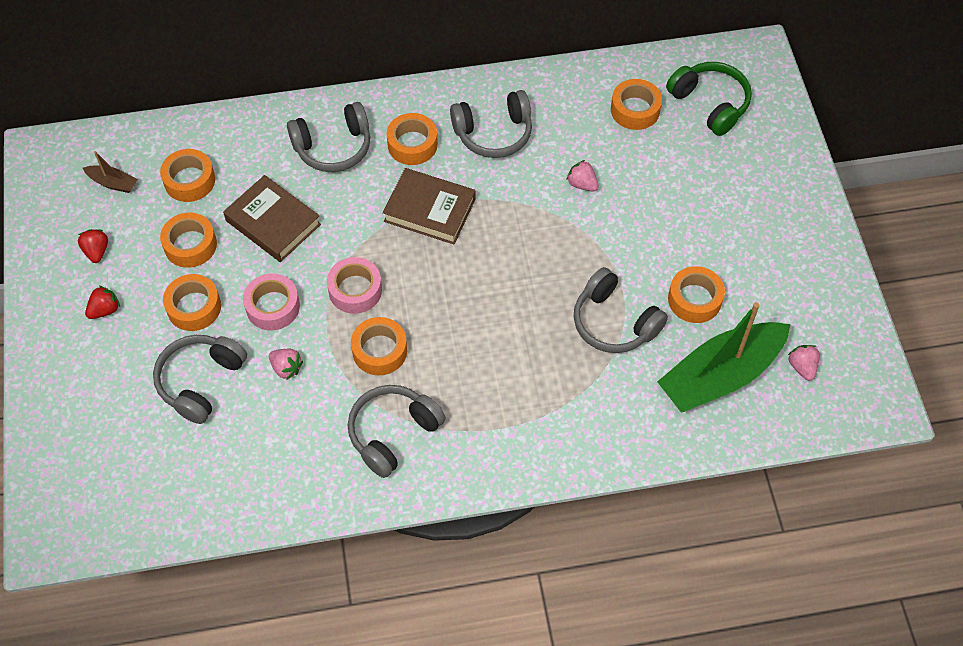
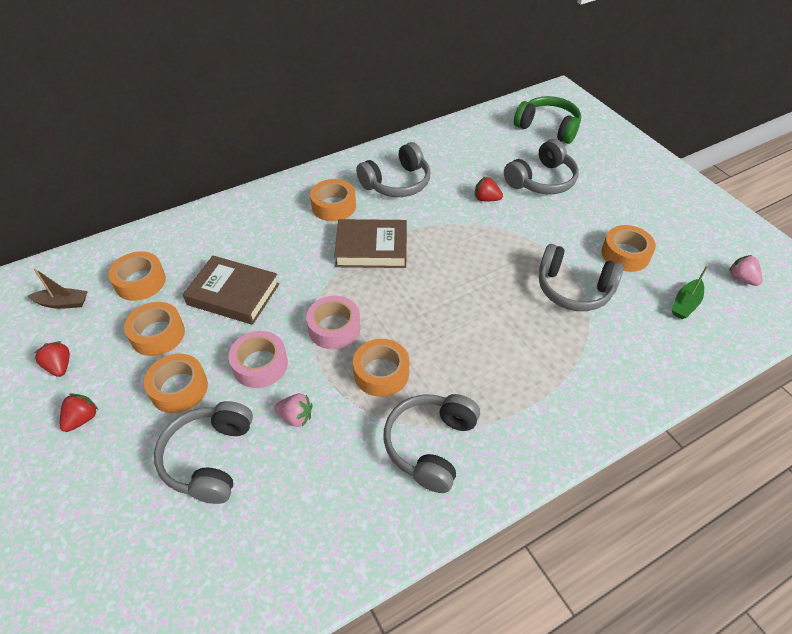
camera: 20 degrees left, 10 degrees down
(333, 147) = (266, 224): grey headphones -> grey headphones (541, 180)
(582, 184) = (486, 199): pink strawberry -> red strawberry
(635, 110) = (496, 143): orange tape -> none
(720, 376) = (685, 304): green boat -> green boat, size x0.42

